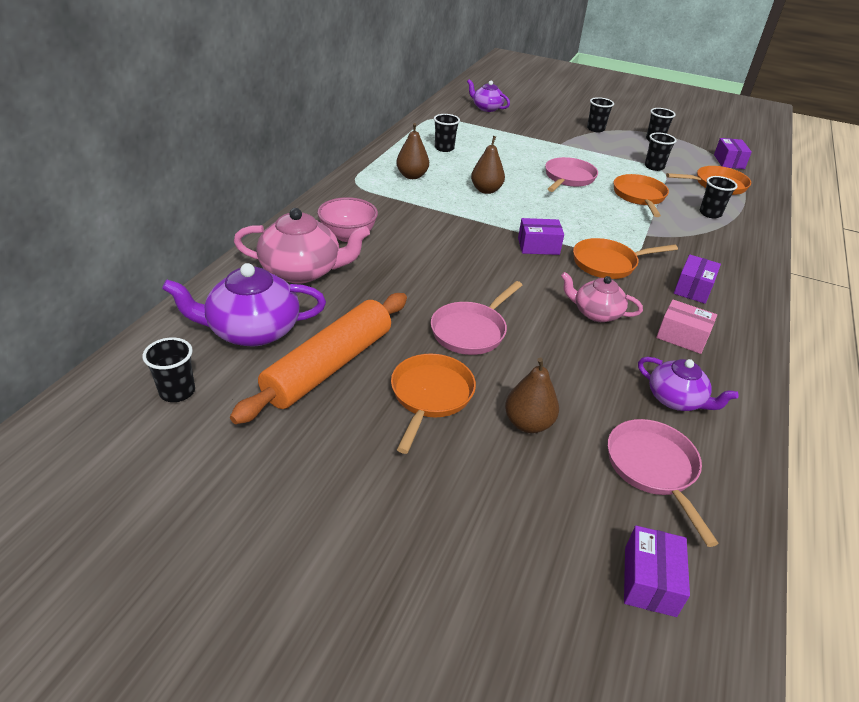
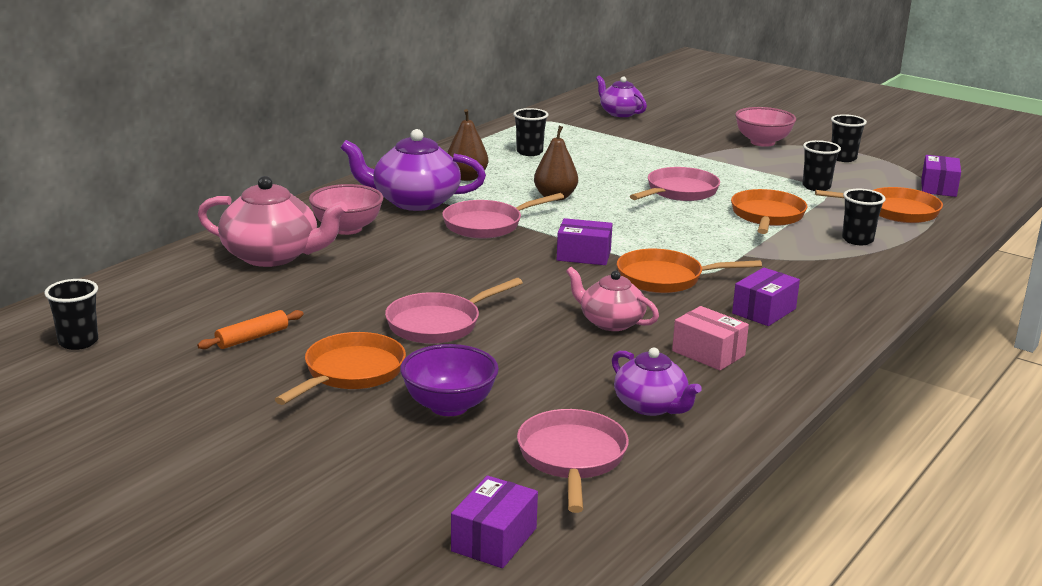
camera: 15 degrees right, 15 degrees down
(252, 330) = (185, 301): purple teapot -> purple teapot (414, 201)
(329, 366) = (252, 338): orange rolling pin -> orange rolling pin, size x0.42
(452, 222) = (487, 225): none -> pink pan
(528, 423) = (449, 406): brown pear -> purple bowl
(595, 129) = (762, 142): black cup -> pink bowl

